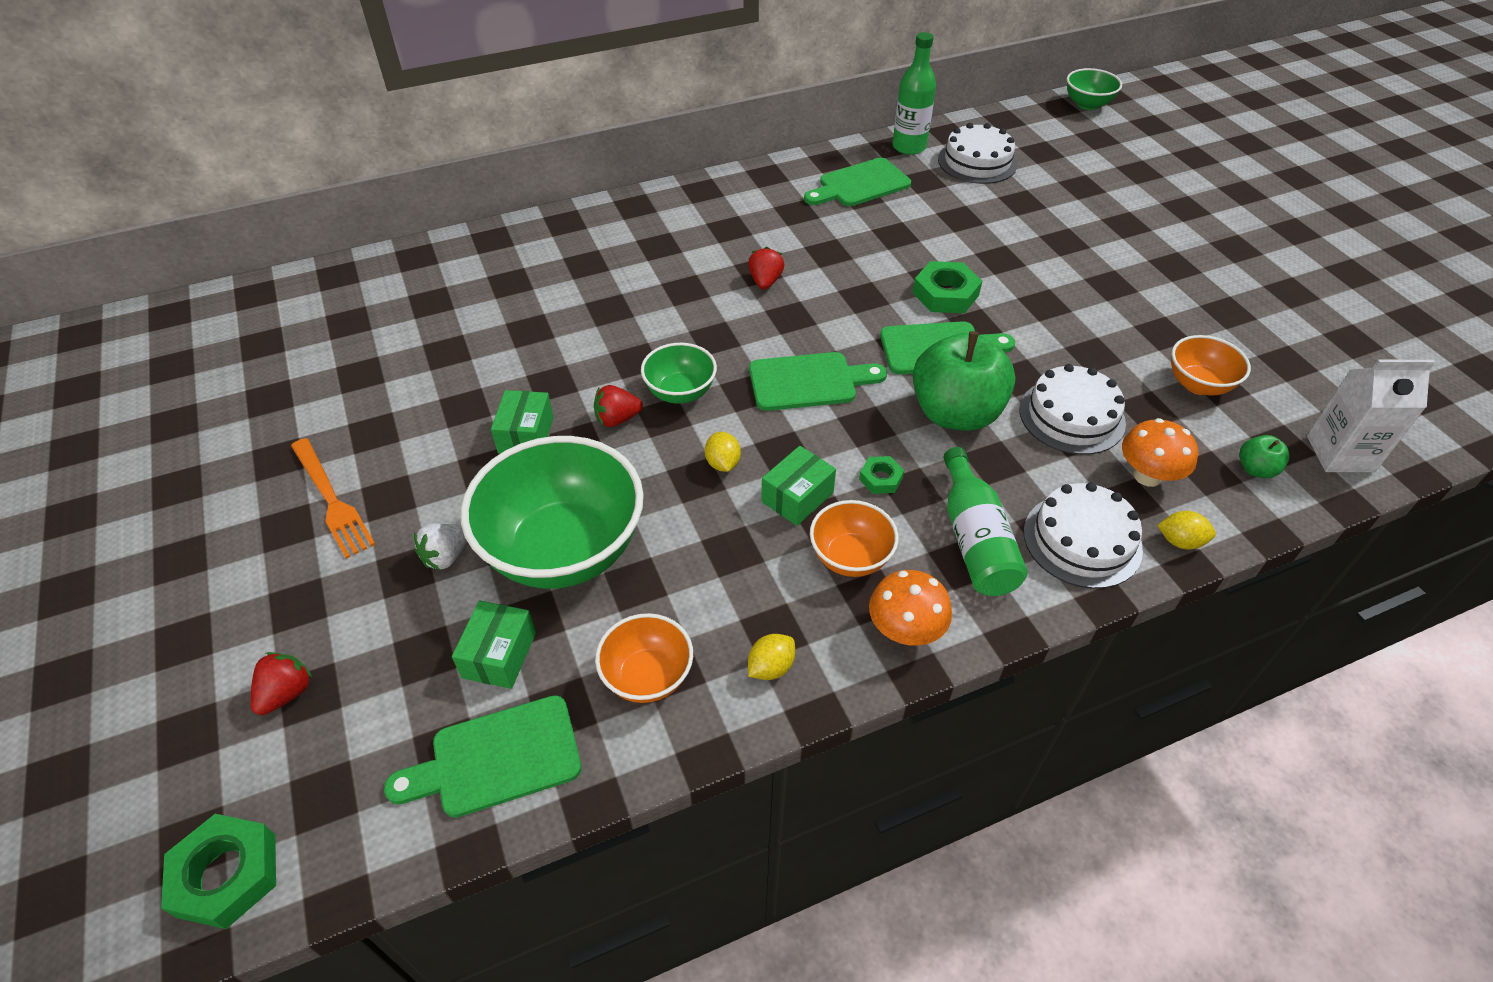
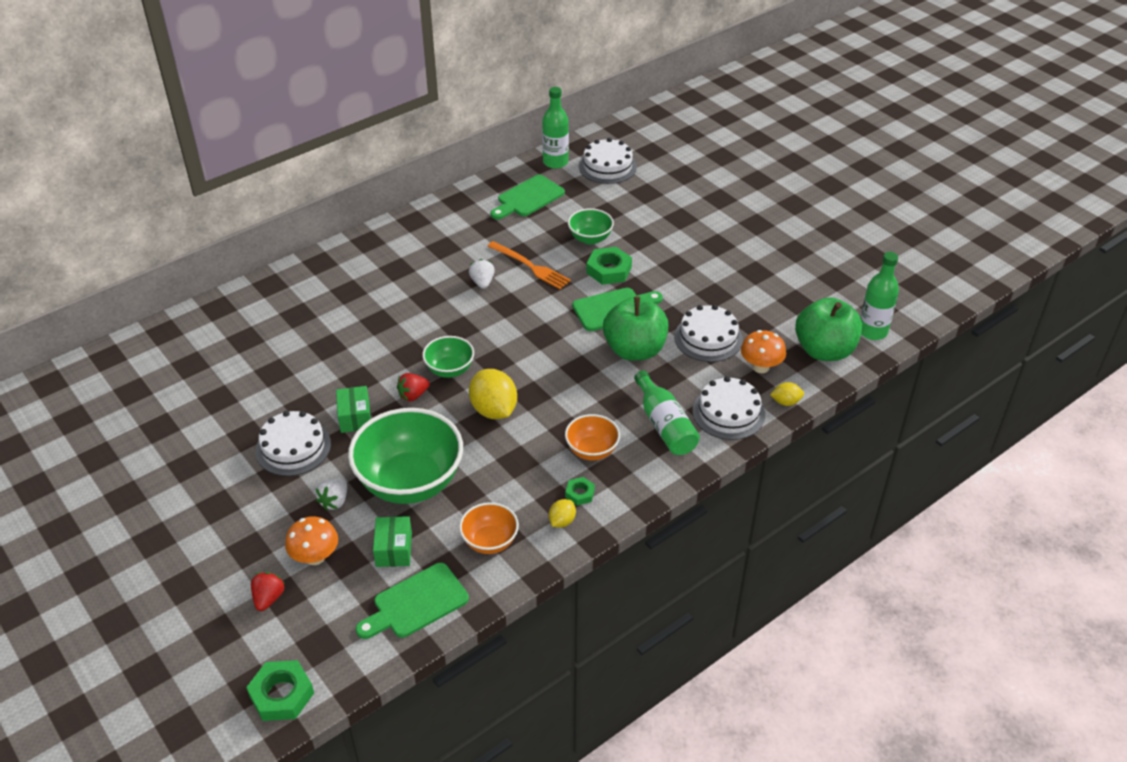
camera: 15 degrees left, 5 degrees down
(331, 500) = (239, 483): orange fork -> orange fork (530, 266)
(425, 462) = (293, 447): none -> white cake
(723, 463) = (494, 410): yellow lemon -> yellow lemon, size x1.96
(765, 281) = (482, 282): red strawberry -> white strawberry
(797, 497) = (548, 421): green box -> none
(808, 381) = (533, 347): green cutting board -> none
(880, 478) = (597, 400): green nut -> green nut (580, 493)
(905, 631) = (635, 485): orange mushroom -> orange mushroom (315, 557)
(1087, 104) = (676, 107): green bowl -> green bowl (590, 238)
(1198, 384) = (783, 303): orange bowl -> none
(1256, 469) = (824, 350): green apple -> green apple, size x2.33
(1340, 454) = (872, 331): white carton -> green bottle

